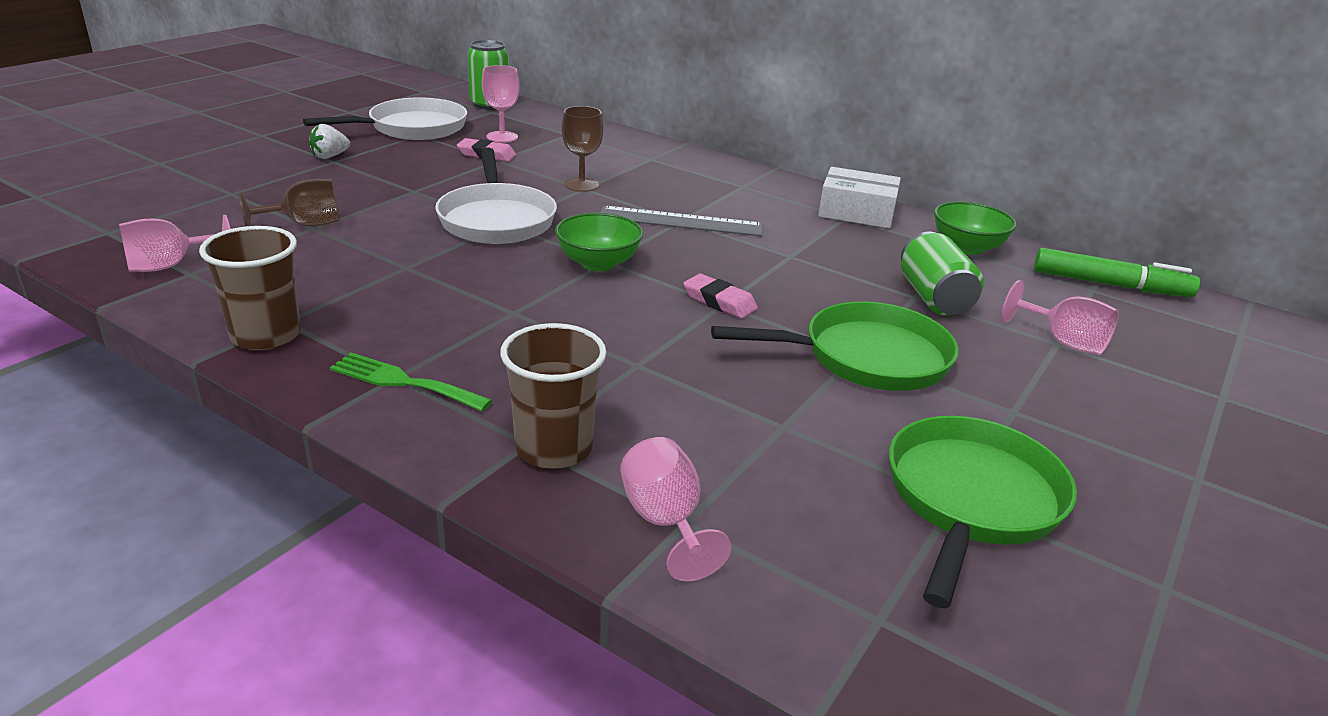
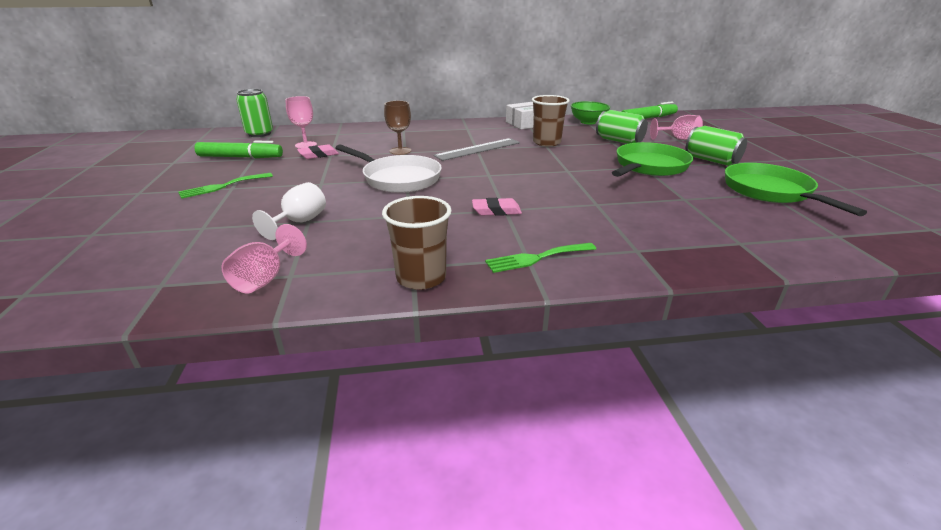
camera: 40 degrees left, 0 degrees up
(305, 225) = (299, 222): brown goblet -> white goblet
(330, 156) = (222, 186): white strawberry -> green fork
(412, 128) = (240, 157): white pan -> green marker
(554, 448) = (649, 246): brown cup -> brown cup (546, 142)
(598, 263) = (488, 176): green bowl -> none
(665, 522) = (736, 246): pink goblet -> none
(719, 301) = (565, 170): pink eraser -> pink eraser (496, 211)
(1017, 402) = (711, 160): none -> green can

